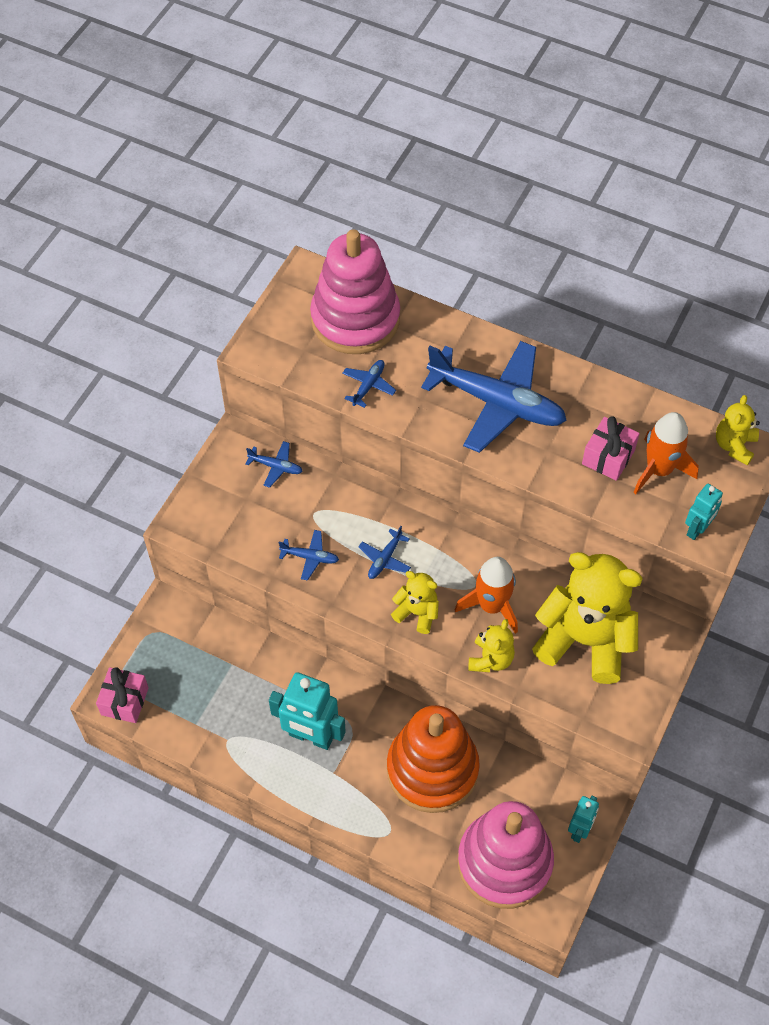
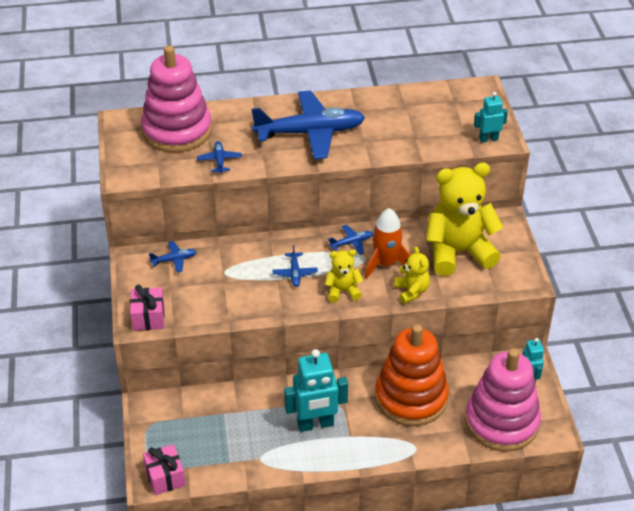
camera: 35 degrees left, 15 degrees down
(310, 557) = (244, 297): blue plane -> blue plane (351, 243)
(608, 457) = (403, 128): pink gift -> pink gift (148, 317)
(659, 470) = (438, 121): orange rocket -> none
(697, 529) = (488, 139): turquoise robot -> turquoise robot turned 105 degrees counterclockwise
(734, 445) = (469, 90): yellow teddy bear -> none

